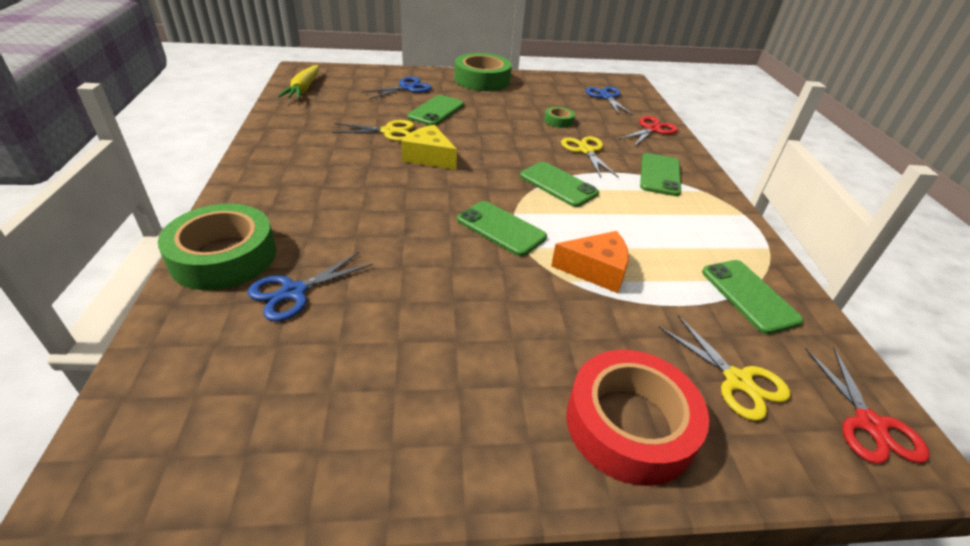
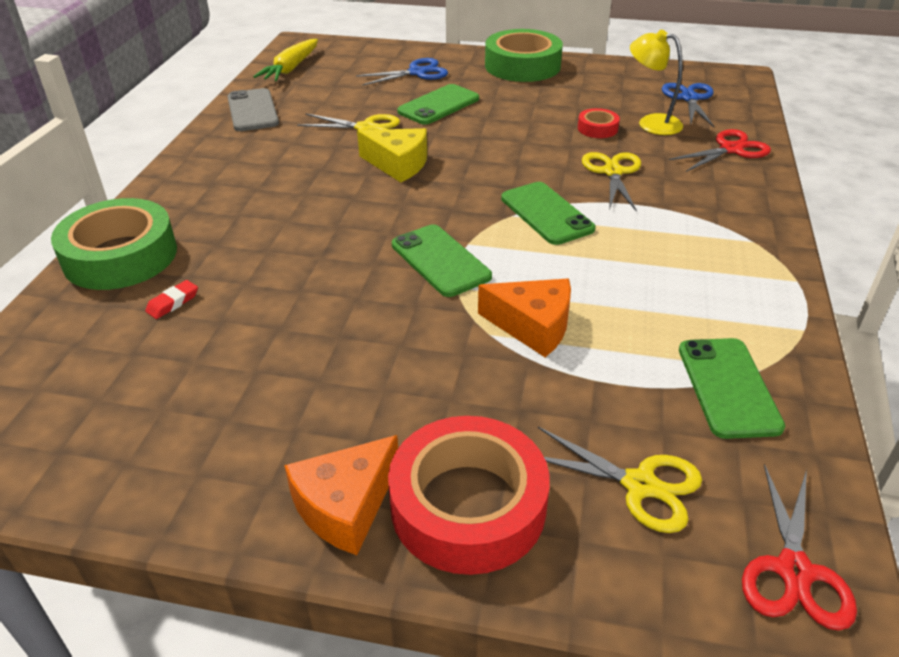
camera: 20 degrees right, 0 degrees up
(287, 123) = (252, 111): none -> grey phone
(294, 292) = (173, 303): blue scissors -> red eraser
(429, 157) = (398, 164): yellow cheese -> yellow cheese turned 150 degrees clockwise
(535, 447) = (345, 506): none -> orange cheese
(558, 121) = (597, 128): green tape -> red tape
(591, 115) = (651, 123): none -> yellow lamp
(660, 175) = (701, 214): green phone -> none
(737, 380) = (640, 485): yellow scissors -> yellow scissors turned 45 degrees counterclockwise

